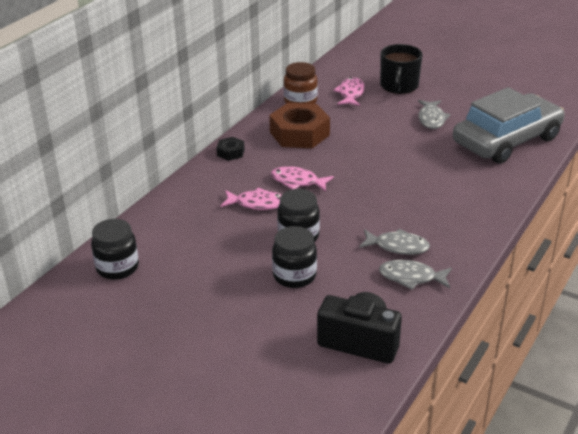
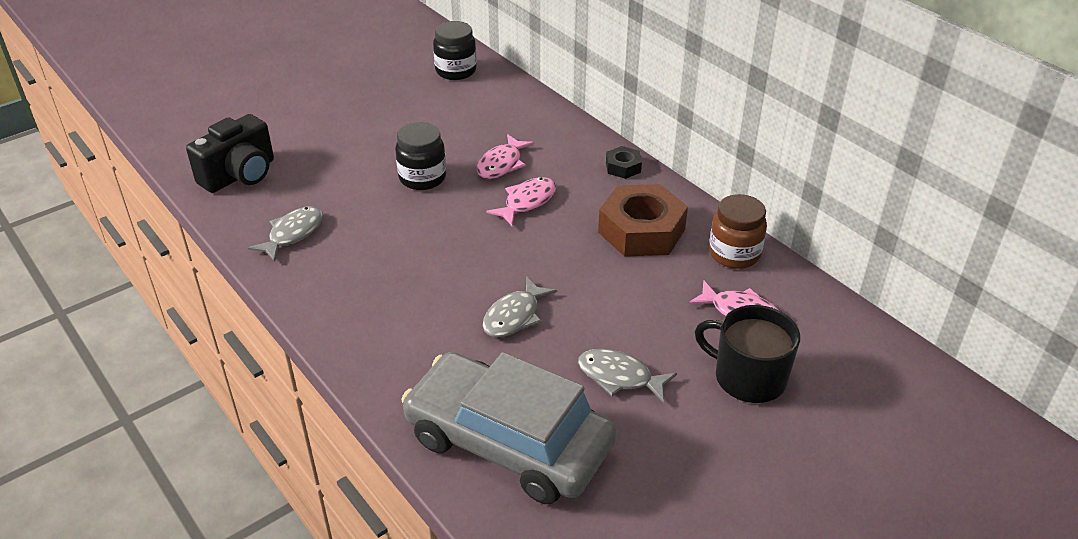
camera: 110 degrees right, 5 degrees up
(294, 276) = (362, 161): black jar -> none
(398, 246) = (349, 241): grey fish -> grey fish (514, 316)
(506, 140) = (508, 442): grey car -> grey car turned 135 degrees clockwise

